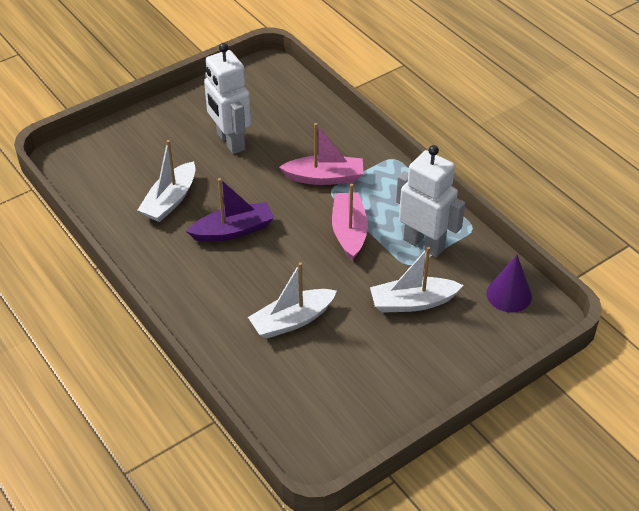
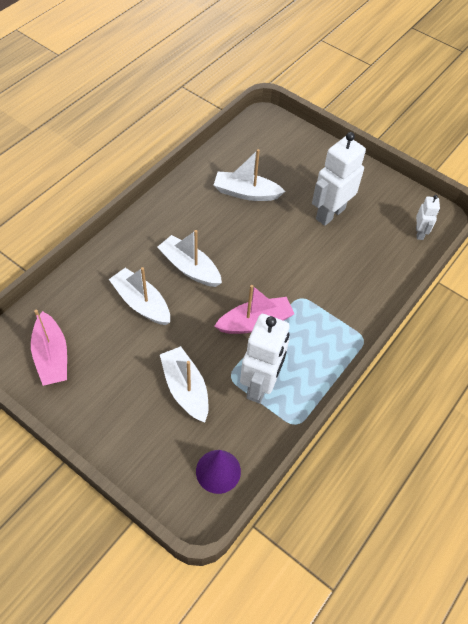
camera: 70 degrees right, 10 degrees up
(233, 230) = (227, 240): purple boat -> none
(259, 270) = (190, 268): none -> white boat
(283, 86) = (419, 233): none -> white robot
(324, 177) = (315, 290): pink boat -> pink boat (52, 356)

